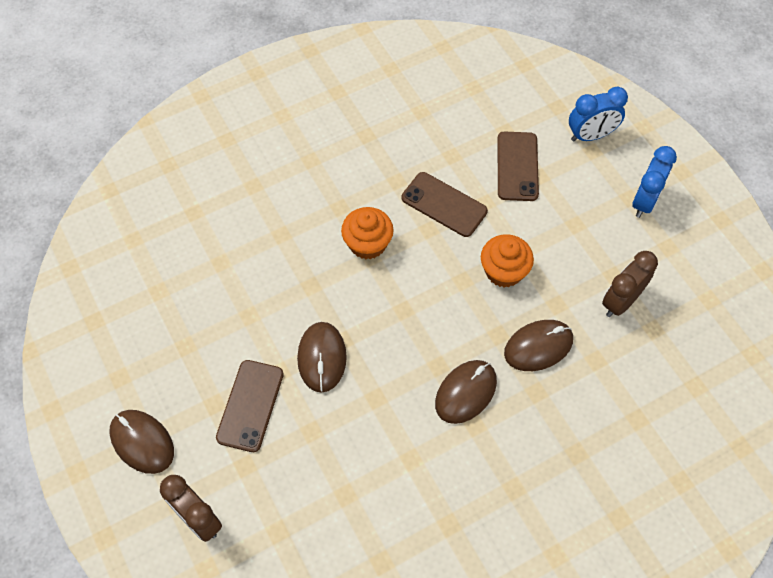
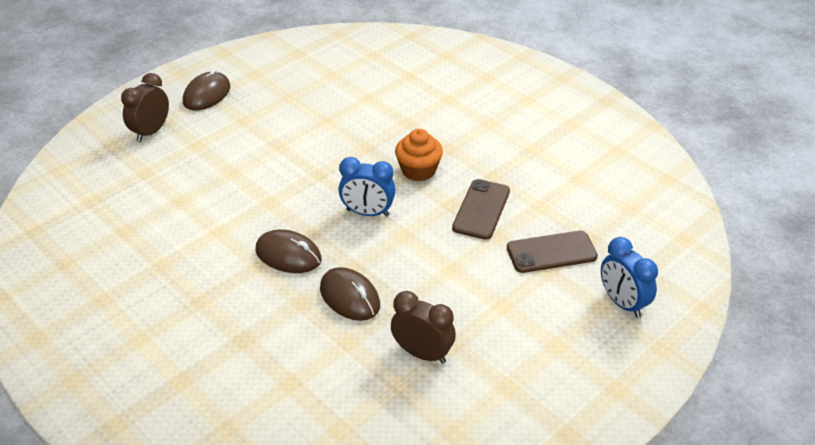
camera: 75 degrees right, 20 degrees down
(250, 405) = (247, 137): brown phone -> none
(322, 358) = (299, 165): brown mouse -> none
(504, 271) = (424, 261): orange cupcake -> none
(644, 201) = (558, 359): blue clock -> blue clock (367, 213)

